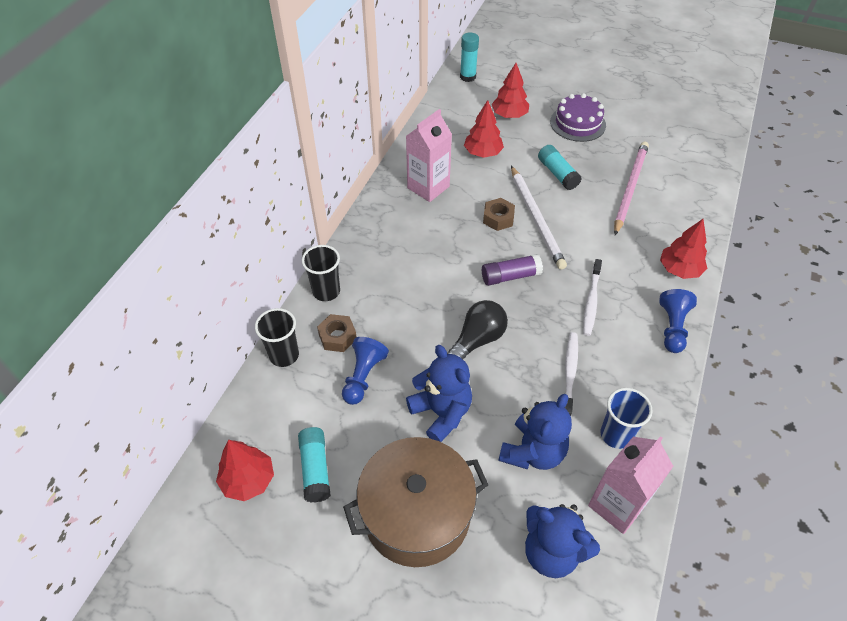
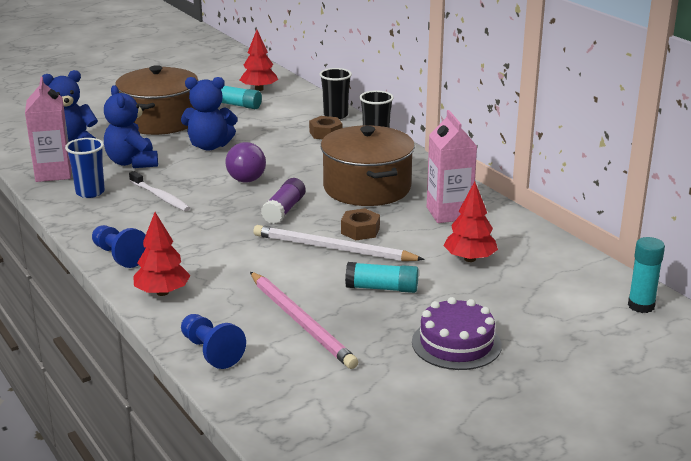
camera: 125 degrees right, 25 degrees down
(363, 376) = (278, 132): blue pawn -> blue pawn (211, 352)
(427, 249) = (367, 188): none -> brown pot
(477, 340) = (245, 175): black light bulb -> purple light bulb
(509, 115) = (524, 302): red tree -> none
(591, 301) = (203, 233): white toothbrush -> none

